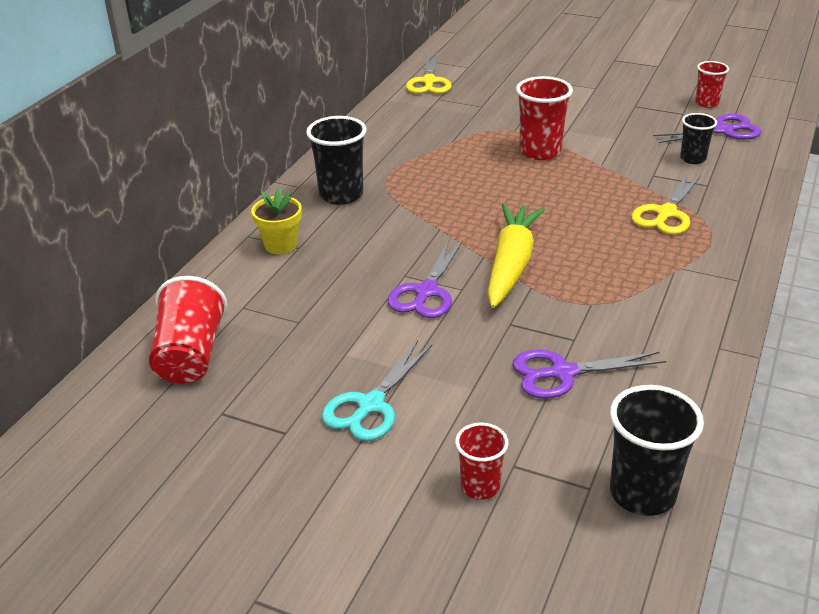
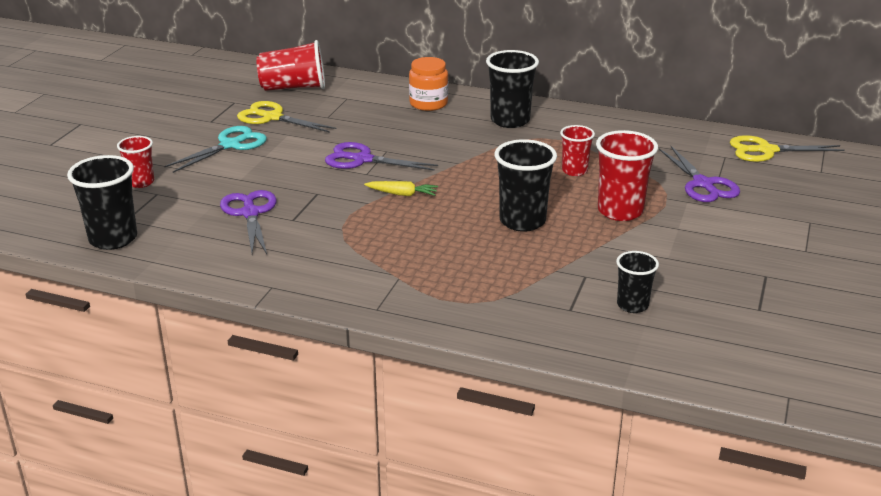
camera: 85 degrees right, 5 degrees down
(281, 245) = (428, 103): yellow flower pot -> orange jar
(371, 405) = (230, 145): turquoise scissors -> turquoise scissors turned 105 degrees clockwise
(511, 265) = (402, 194): yellow carrot -> yellow carrot, size x0.46
(563, 198) = (522, 221): none -> black cup
(666, 213) = (501, 277): yellow scissors -> yellow scissors (272, 117)
(706, 103) = (801, 331): red cup -> red cup (574, 171)
(723, 131) = (718, 335): purple scissors -> purple scissors (703, 184)

